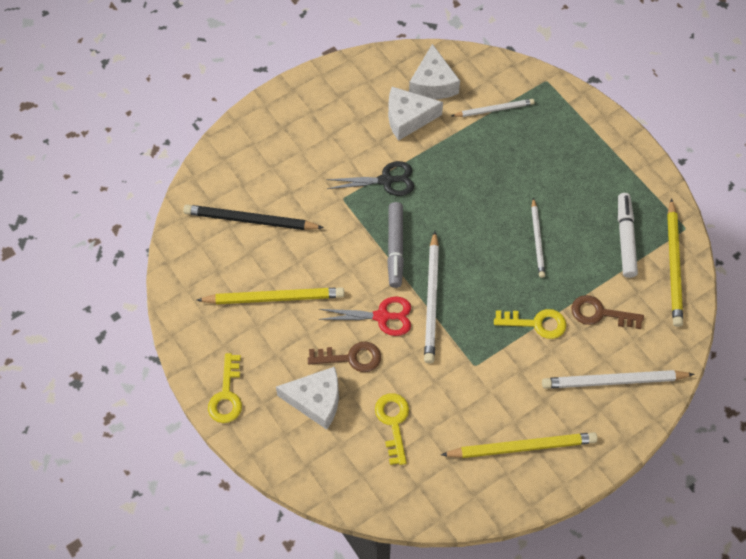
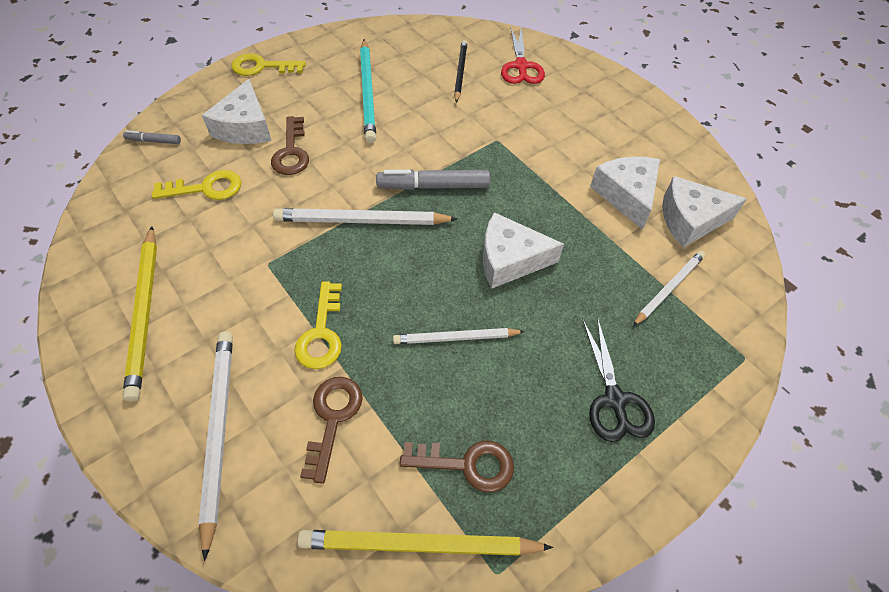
camera: 85 degrees right, 5 degrees down
(250, 220) = (460, 72): black pencil -> black pencil, size x0.64
(274, 298) = (368, 93): yellow pencil -> turquoise pencil
(331, 479) = (154, 141): none -> grey marker
(382, 316) = (341, 176): red scissors -> red scissors (521, 66)
(386, 180) = (528, 176): black scissors -> black scissors (614, 400)
(470, 201) = (510, 260): none -> white cheese
(494, 109) = (668, 288): white pencil -> white pencil turned 120 degrees counterclockwise
(625, 238) = (467, 464): white marker -> brown key

